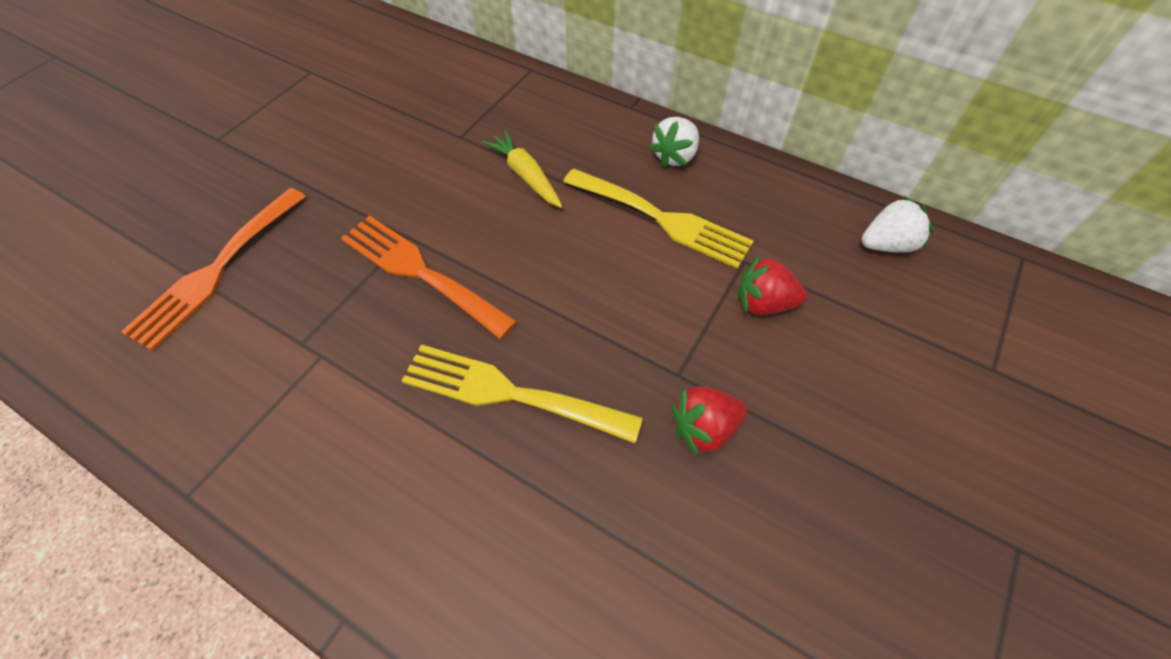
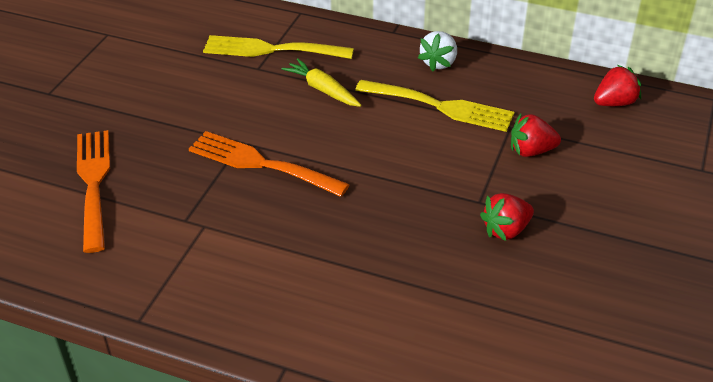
camera: 10 degrees left, 15 degrees down
(216, 270) = (93, 183): orange fork -> orange fork turned 150 degrees clockwise
(509, 393) = (358, 229): yellow fork -> yellow fork (271, 50)
(886, 244) = (614, 103): white strawberry -> red strawberry

